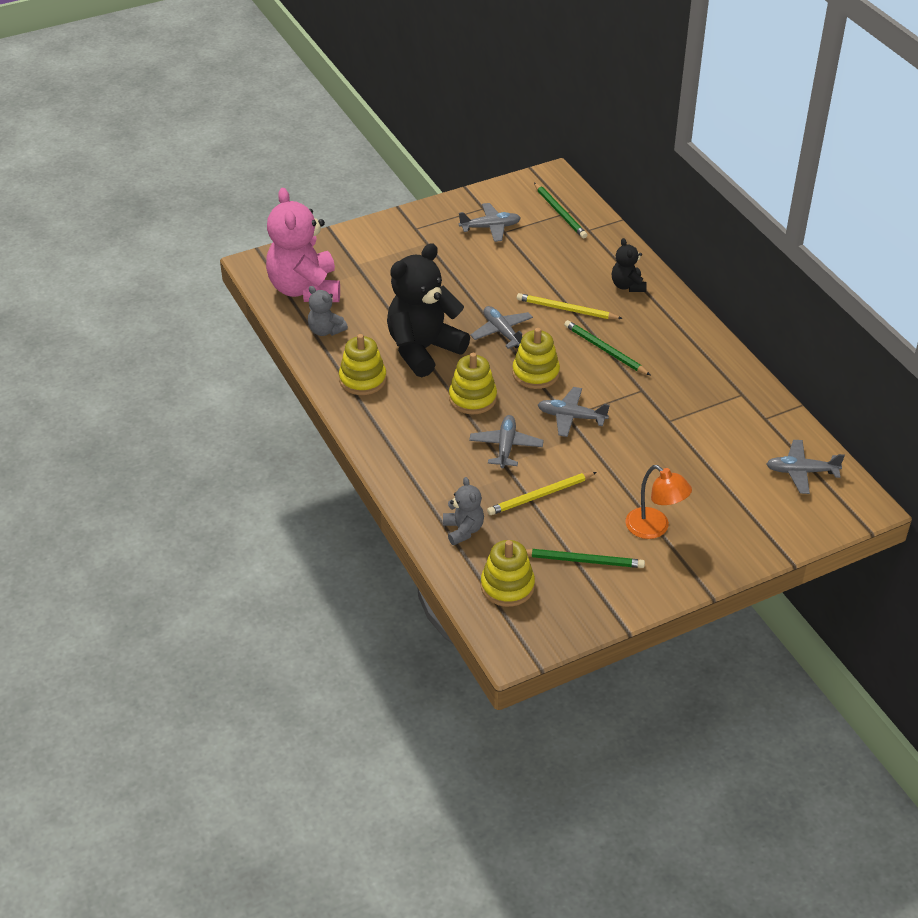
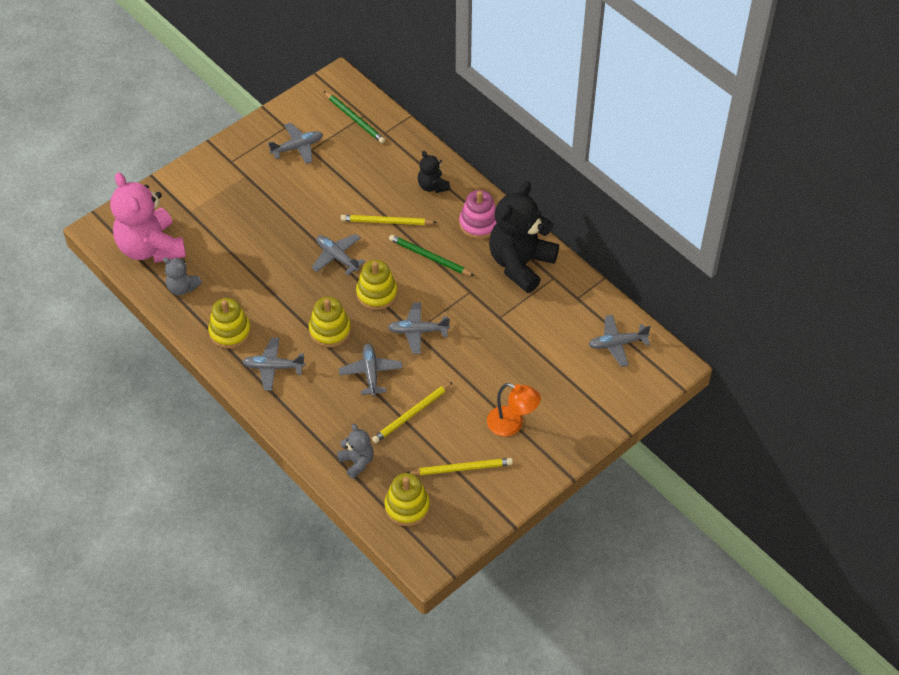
camera: 15 degrees left, 10 degrees up
(399, 421) = (273, 367): none -> grey plane
(423, 349) = (274, 289): black teddy bear -> black teddy bear (520, 264)
(582, 560) = (461, 468): green pencil -> yellow pencil
(670, 329) = (479, 224): none -> pink stacking toy

